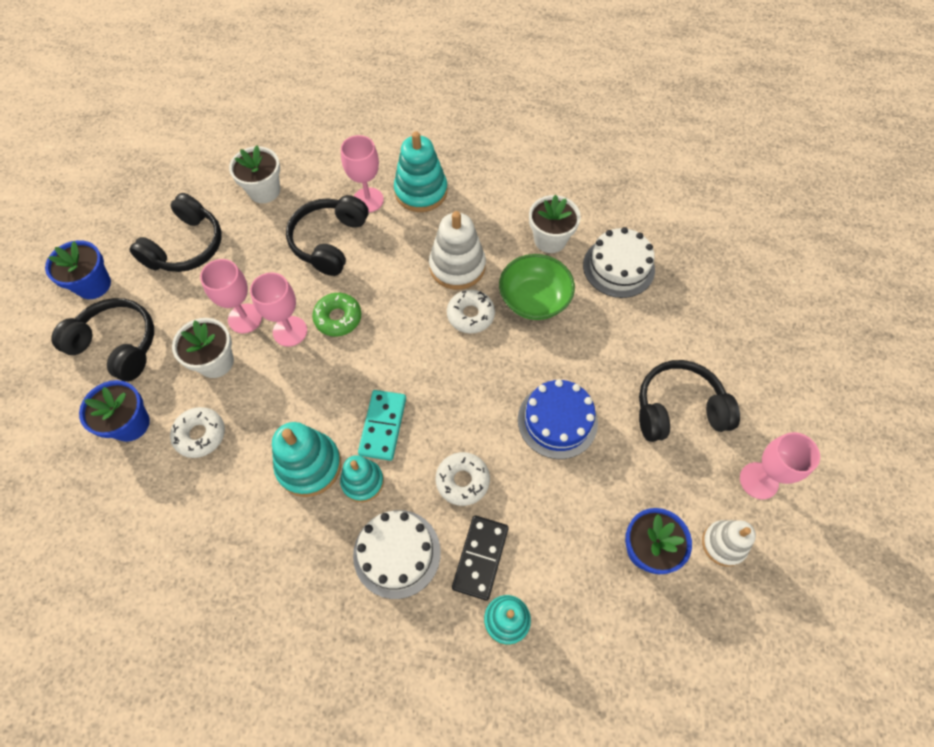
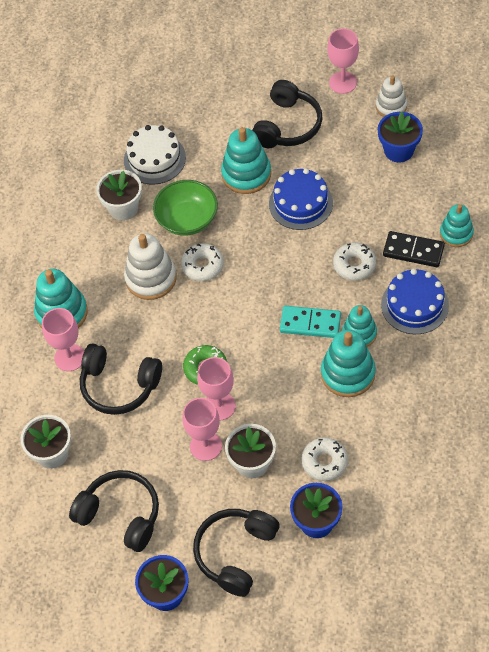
camera: 85 degrees left, 5 degrees down
(397, 553) = (414, 305): white cake -> blue cake
(600, 361) = (246, 174): none -> turquoise stacking toy
(678, 409) = (287, 126): black headphones -> black headphones turned 150 degrees counterclockwise

